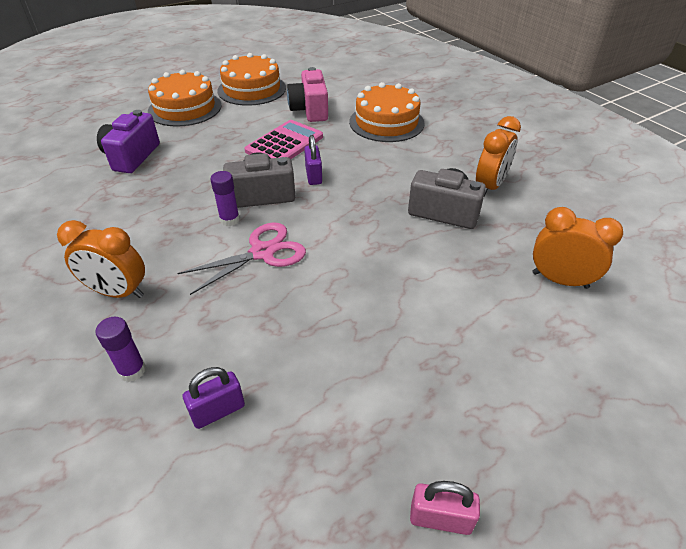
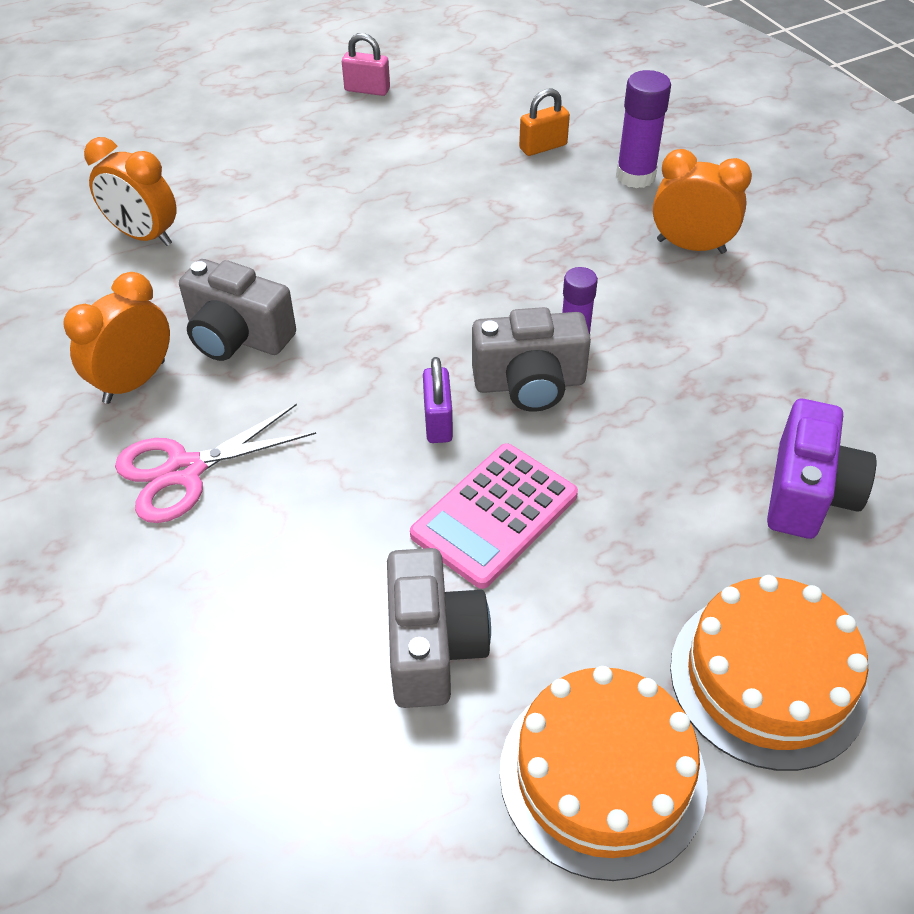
camera: 175 degrees left, 5 degrees up
(132, 370) = (635, 176): purple glue stick -> purple glue stick, size x1.51
(218, 411) = (543, 147): purple padlock -> orange padlock
(262, 252) = (517, 286): pink scissors -> pink scissors (185, 470)
(310, 110) = (432, 647): pink camera -> grey camera
(386, 122) = (253, 581): orange cake -> none

